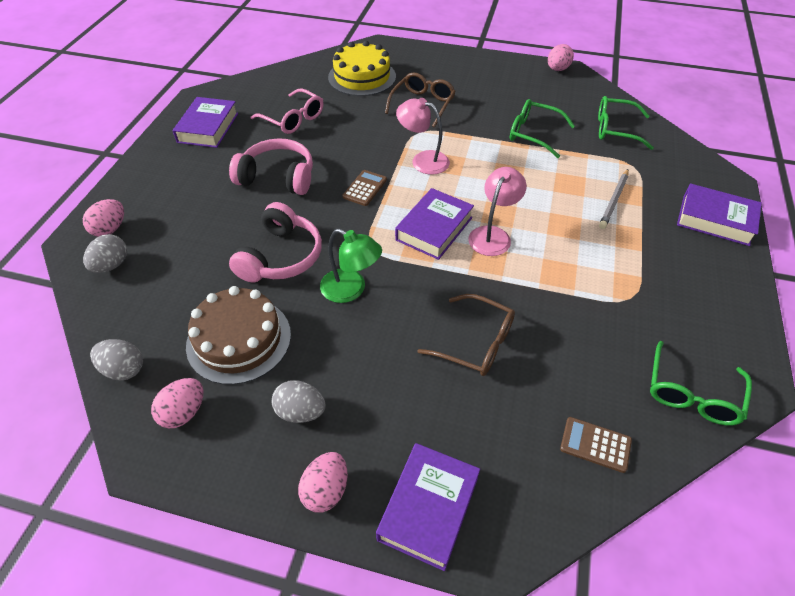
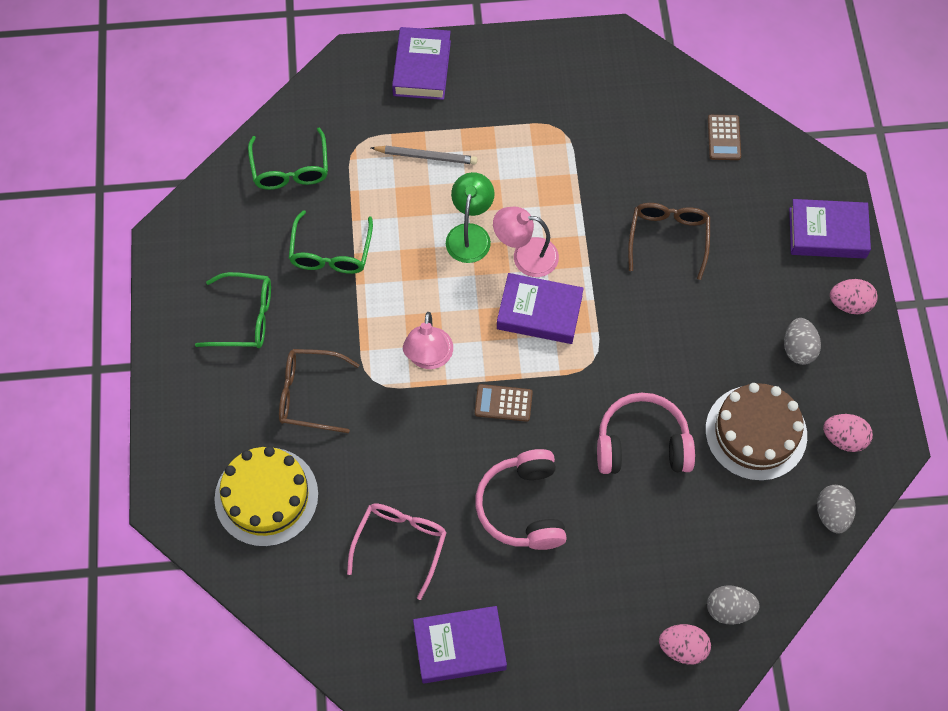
camera: 110 degrees left, 15 degrees up
(351, 290) = (655, 360): green lamp -> green lamp (470, 234)
(557, 69) = (166, 252): pink egg -> none
(692, 393) = (646, 79): green glasses -> green glasses (245, 317)

